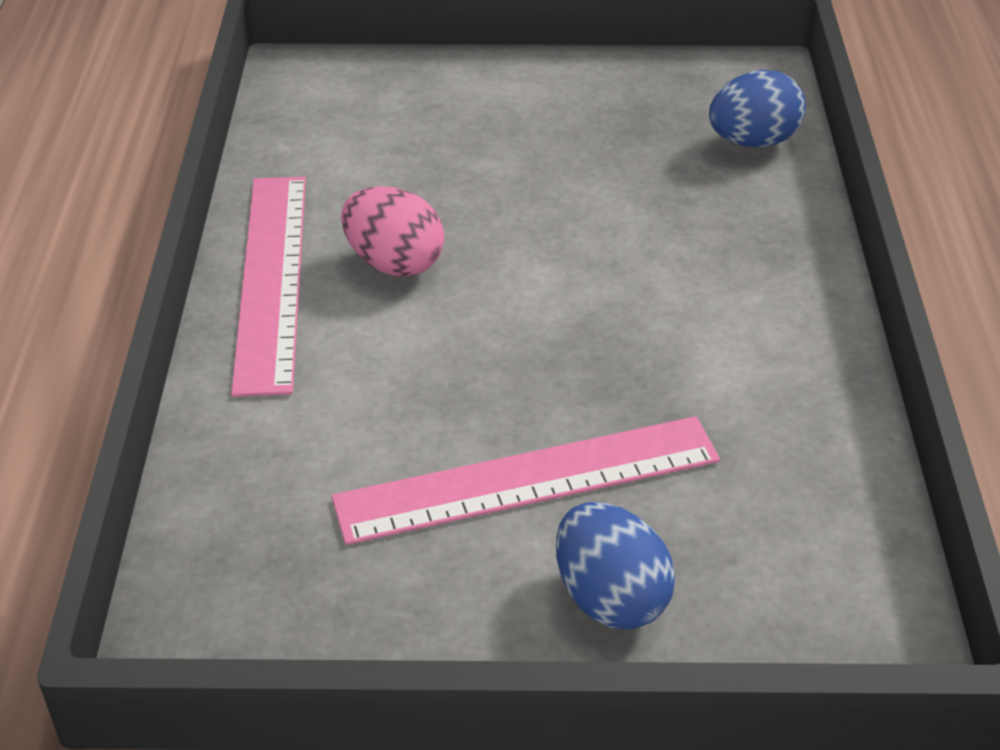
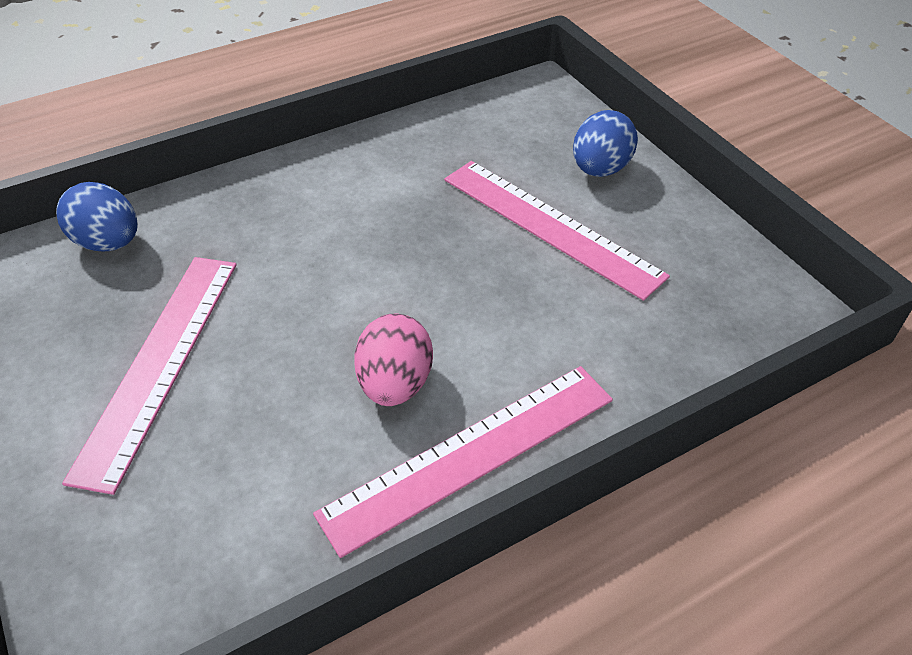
camera: 120 degrees left, 5 degrees up
(547, 140) = (159, 363): none -> pink ruler

